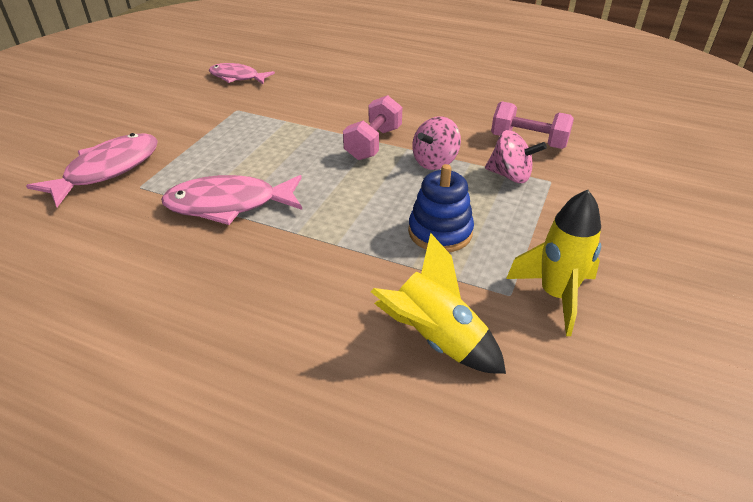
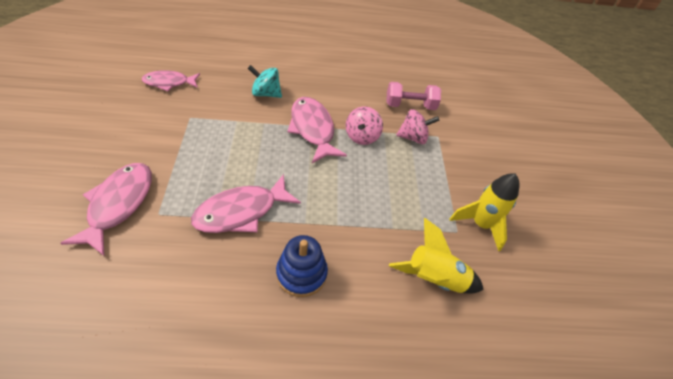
camera: 30 degrees left, 10 degrees up
(339, 101) = (266, 93): none -> turquoise spinning top
(373, 143) = (313, 129): pink dumbbell -> pink fish
(440, 232) = (395, 195): blue stacking toy -> blue stacking toy (301, 273)

